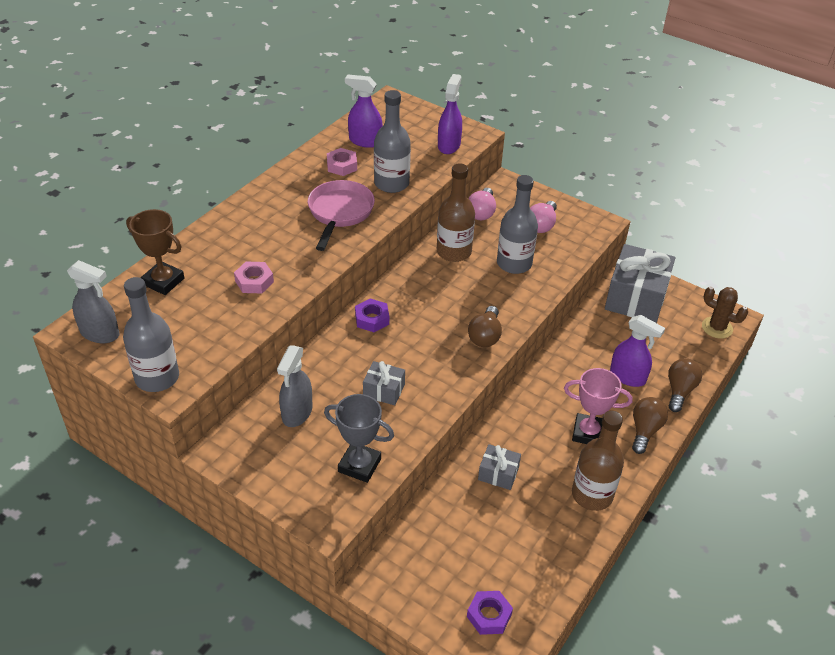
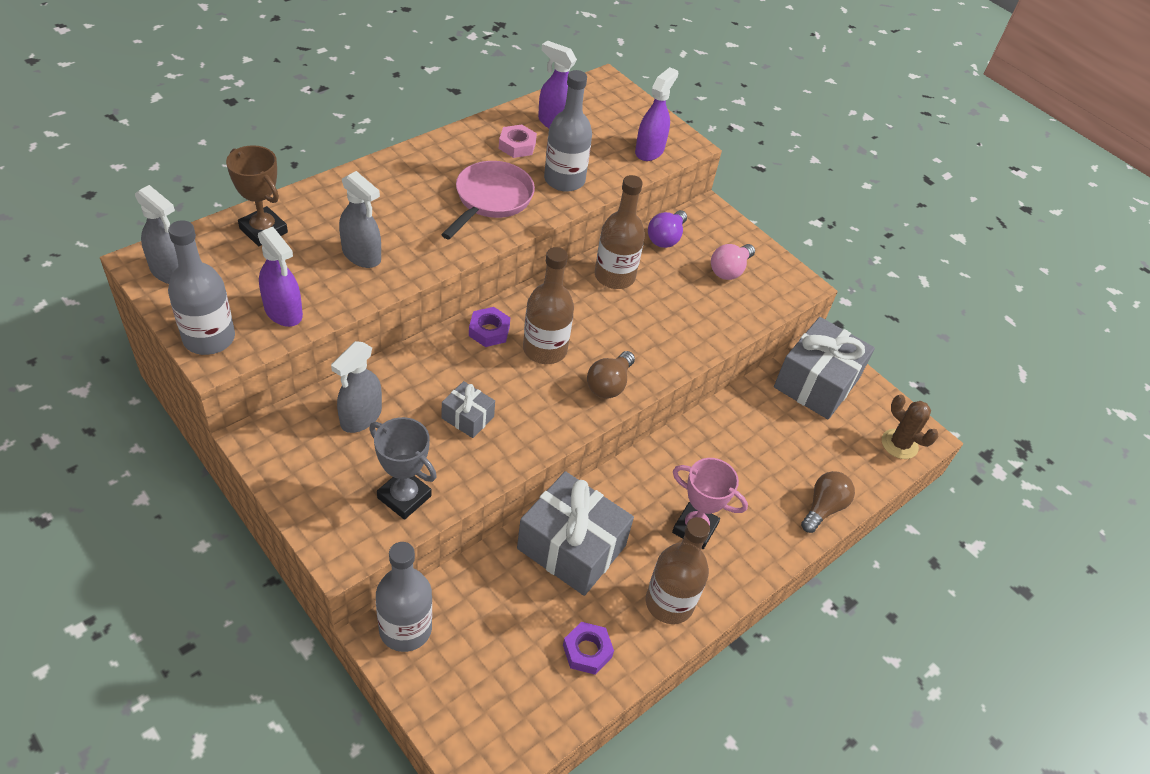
camera: 10 degrees right, 5 degrees up
(254, 281) = (362, 255): pink nut -> grey spray bottle
(422, 322) = (545, 349): none -> brown bottle
(481, 212) = (666, 238): pink light bulb -> purple light bulb
(489, 615) = (493, 710): purple nut -> purple nut (587, 651)
(498, 473) = (571, 547): grey gift -> grey gift, size x2.08
(514, 263) = (678, 307): grey bottle -> grey bottle (405, 629)
(628, 377) = (768, 474): purple spray bottle -> purple spray bottle (283, 312)
(645, 430) = (762, 544): brown light bulb -> none

